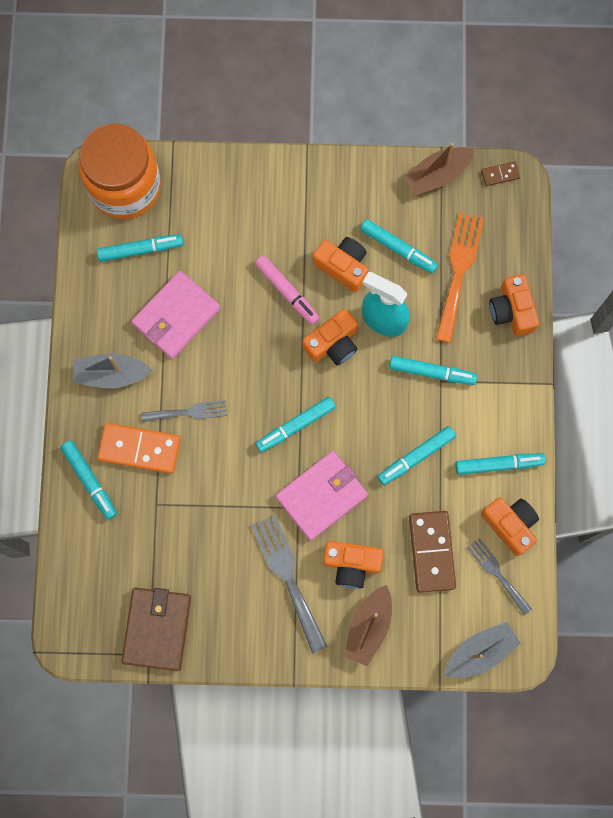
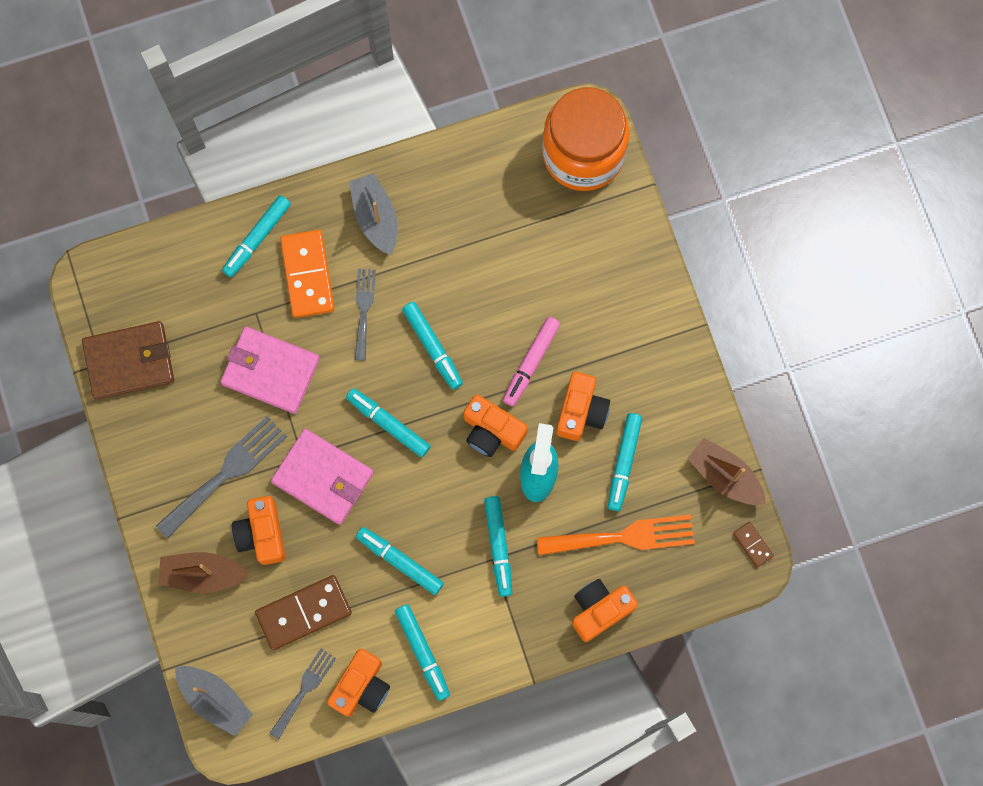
camera: 70 degrees right, 0 degrees up
(140, 250) = (520, 196): turquoise marker -> turquoise marker (432, 347)
(176, 316) = (461, 259): pink wallet -> pink wallet (270, 371)
(188, 412) = (364, 309): grey fork -> grey fork turned 150 degrees counterclockwise

